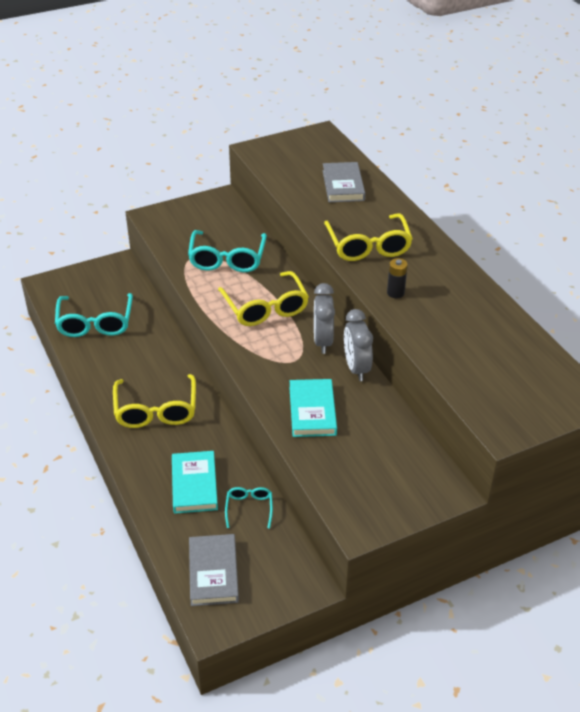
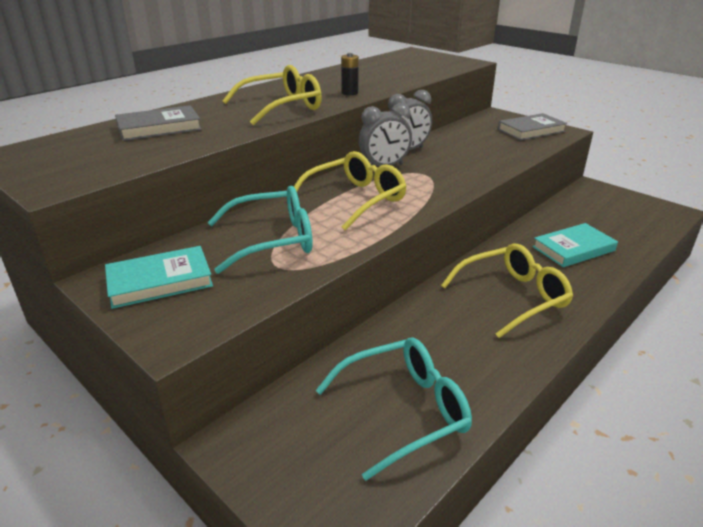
camera: 110 degrees left, 10 degrees down
(213, 572) = (637, 220): grey book -> grey book (531, 130)
(249, 508) = (562, 219): turquoise glasses -> none
(312, 411) = (477, 158): turquoise book -> turquoise book (160, 281)

